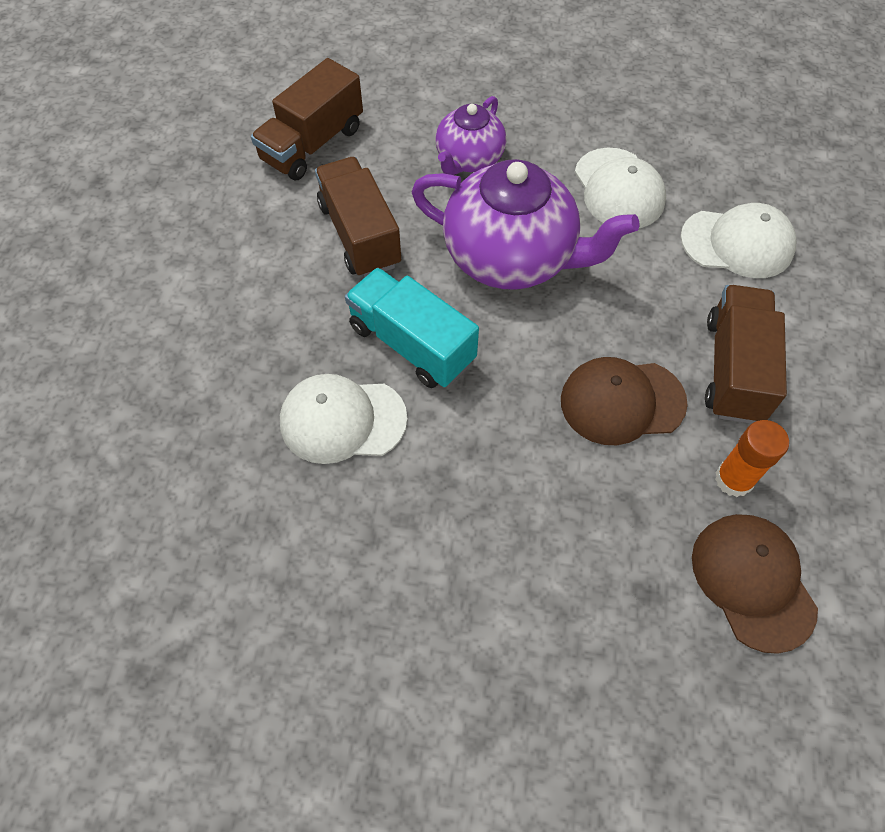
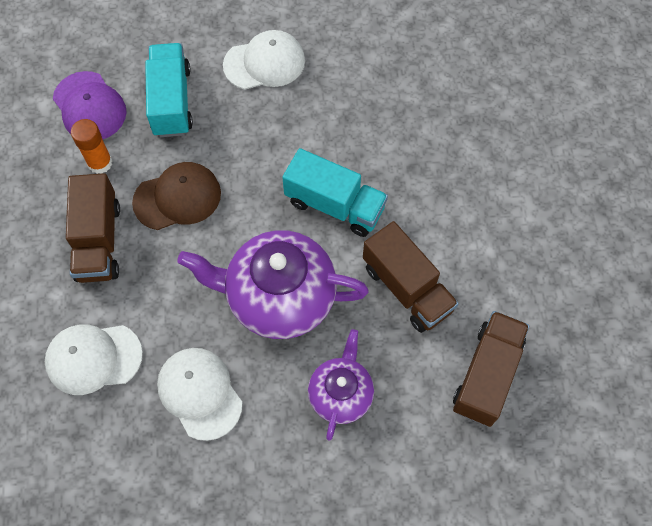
camera: 165 degrees right, 5 degrees up
(342, 420) = (363, 141): white cap -> white cap (264, 63)
(616, 557) = (171, 101): none -> turquoise truck
(752, 581) = (89, 107): brown cap -> purple cap

